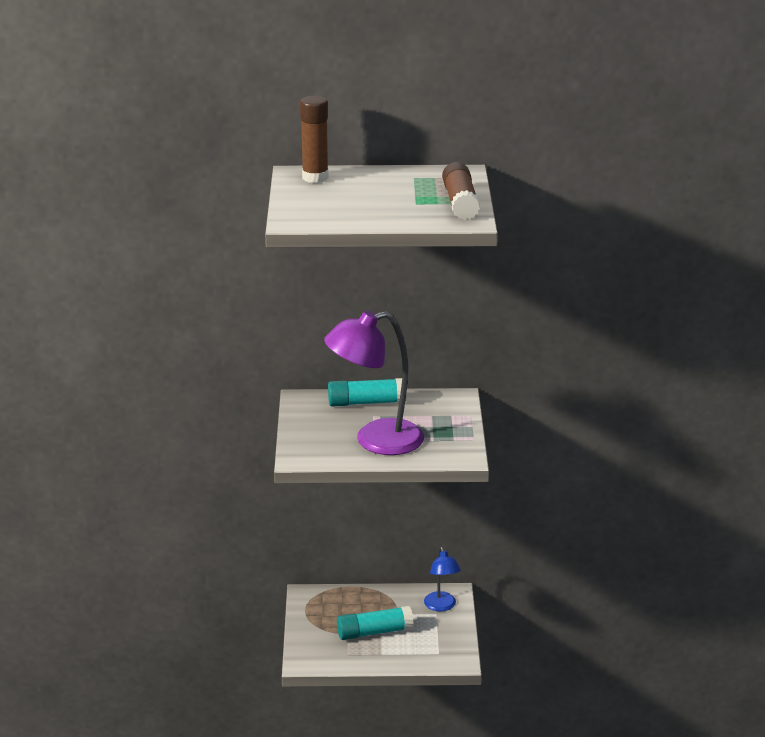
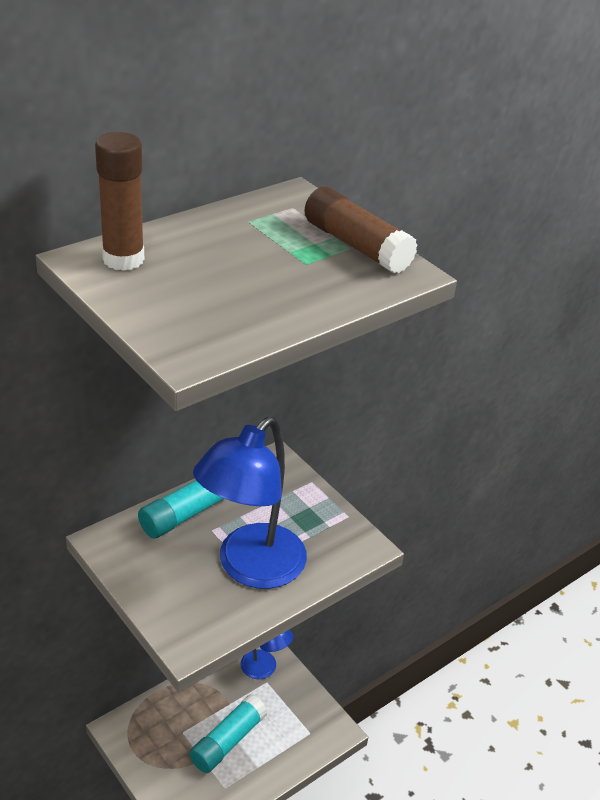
camera: 40 degrees left, 10 degrees up
(375, 440) = (250, 568): purple lamp -> blue lamp

